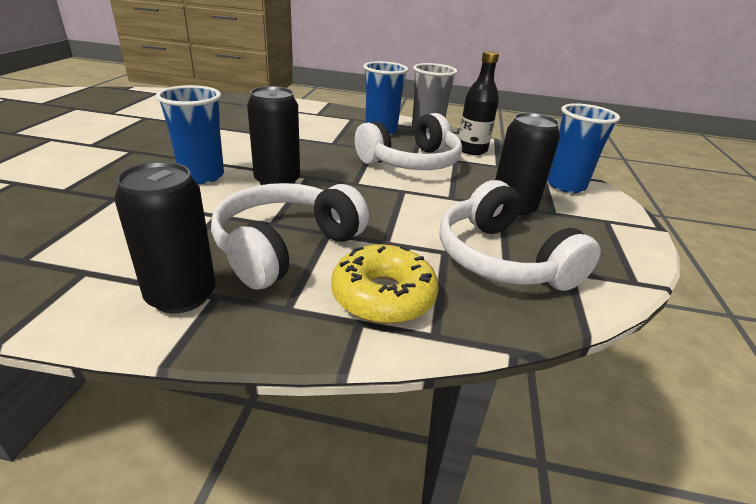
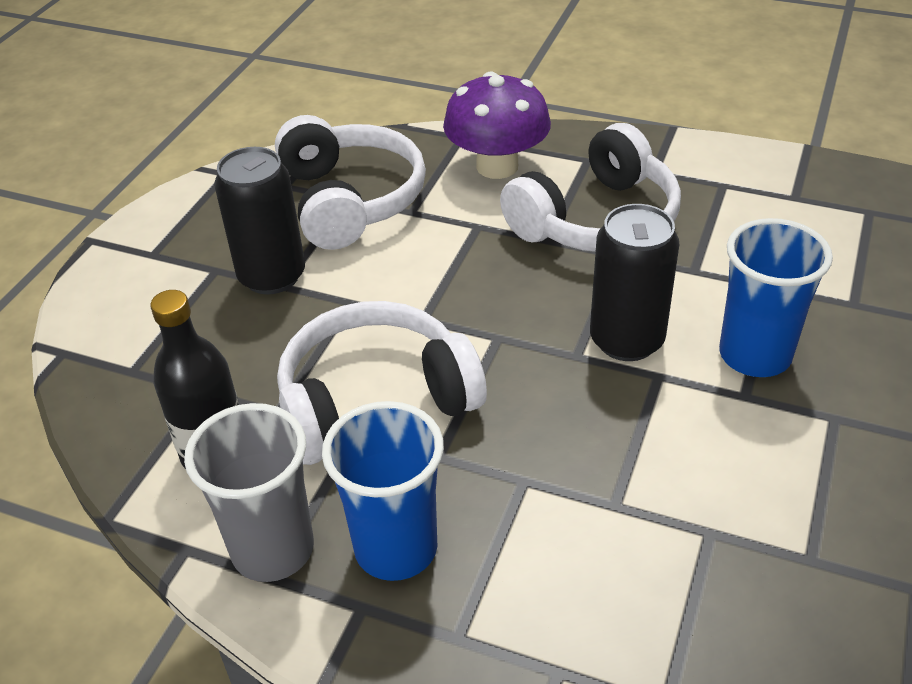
camera: 165 degrees left, 10 degrees up
(181, 295) = (686, 172): black can -> none
(383, 296) = (497, 166): yellow donut -> purple mushroom
(566, 185) = (129, 329): blue cup -> none

